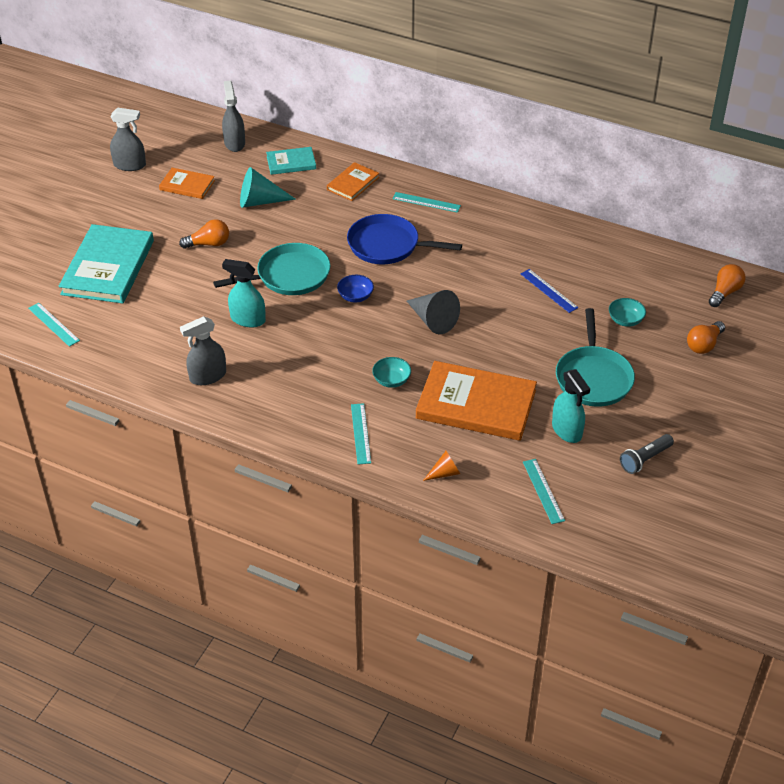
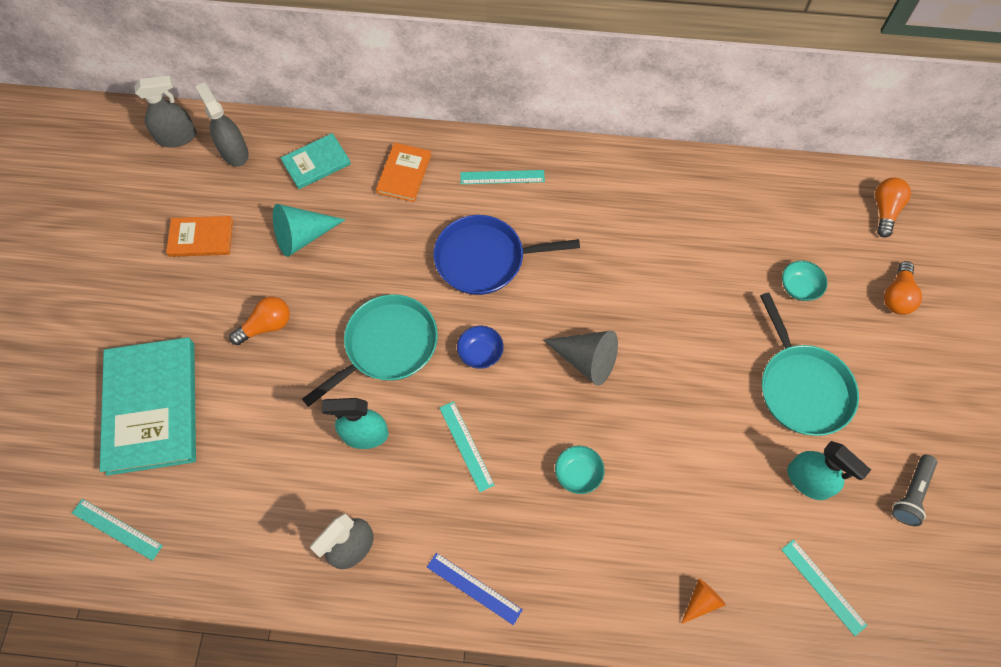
camera: 20 degrees left, 20 degrees up
(130, 165) = (114, 227): grey spray bottle -> grey spray bottle (177, 137)
(360, 433) = (577, 574): turquoise ruler -> turquoise ruler (466, 446)
(476, 404) = (690, 477): orange book -> none
(549, 290) = (697, 270): blue ruler -> blue ruler (474, 588)

